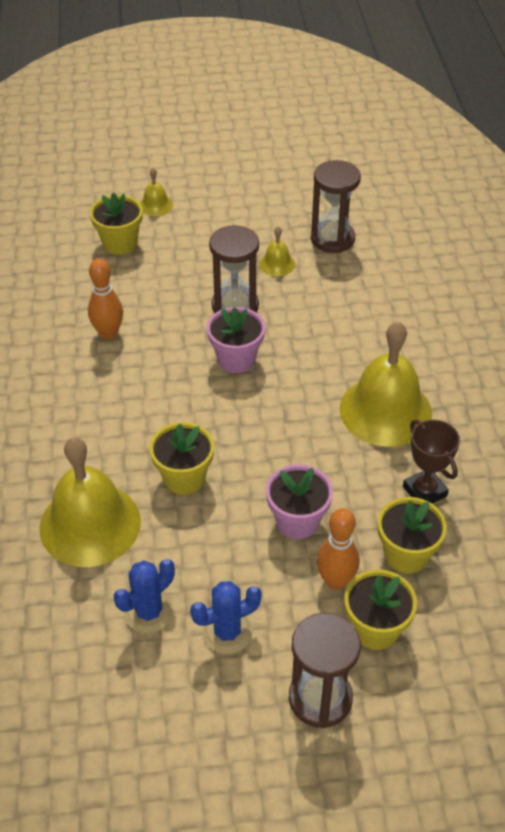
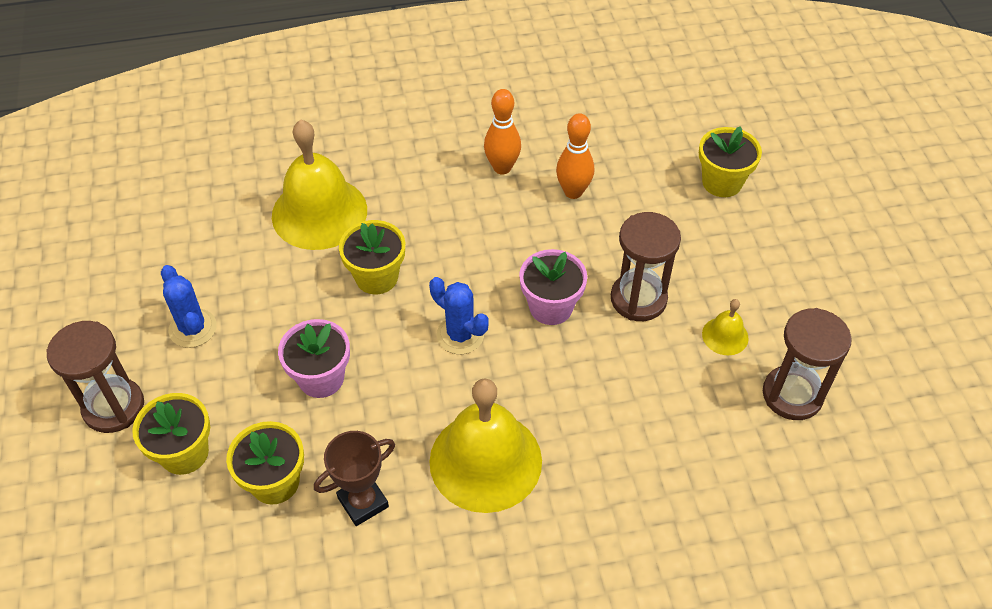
camera: 85 degrees right, 5 degrees up
(149, 612) = (219, 267): blue cactus -> blue cactus (460, 335)
(155, 205) = (802, 206): yellow bell -> none
(335, 581) = (244, 416): orange bowling pin -> orange bowling pin (502, 168)

